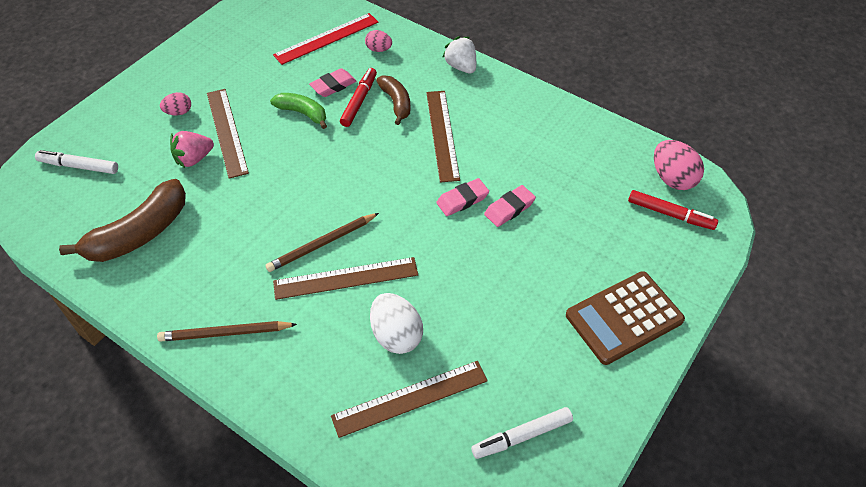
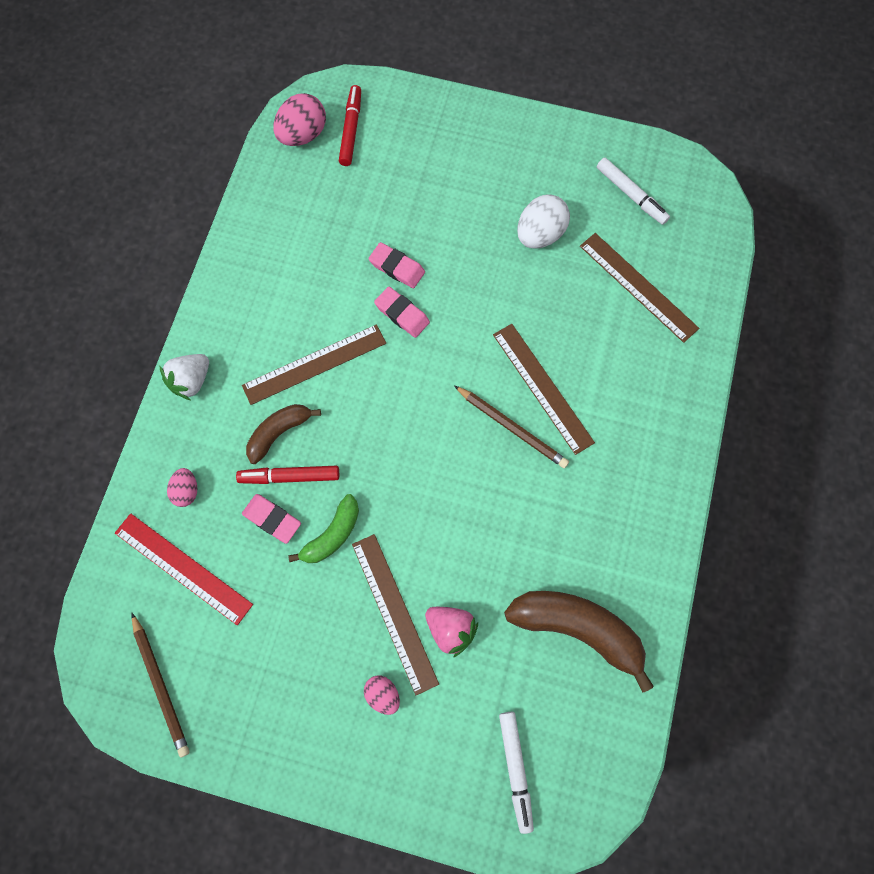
camera: 110 degrees left, 20 degrees up
(225, 333) = (650, 471): brown pencil -> brown pencil (161, 685)
(227, 132) = (394, 612): brown ruler -> brown ruler turned 75 degrees counterclockwise
(302, 113) = (332, 535): green banana -> green banana turned 150 degrees counterclockwise
(396, 335) = (584, 319): white egg -> white egg (540, 234)
(624, 318) = (486, 146): brown calculator -> none

